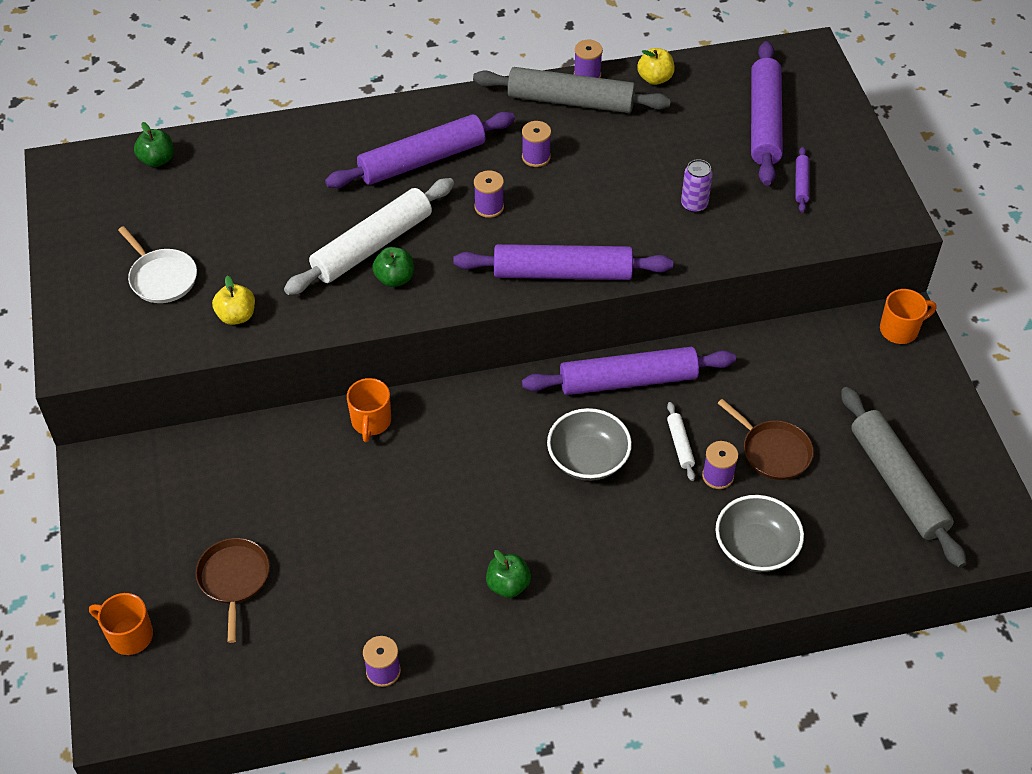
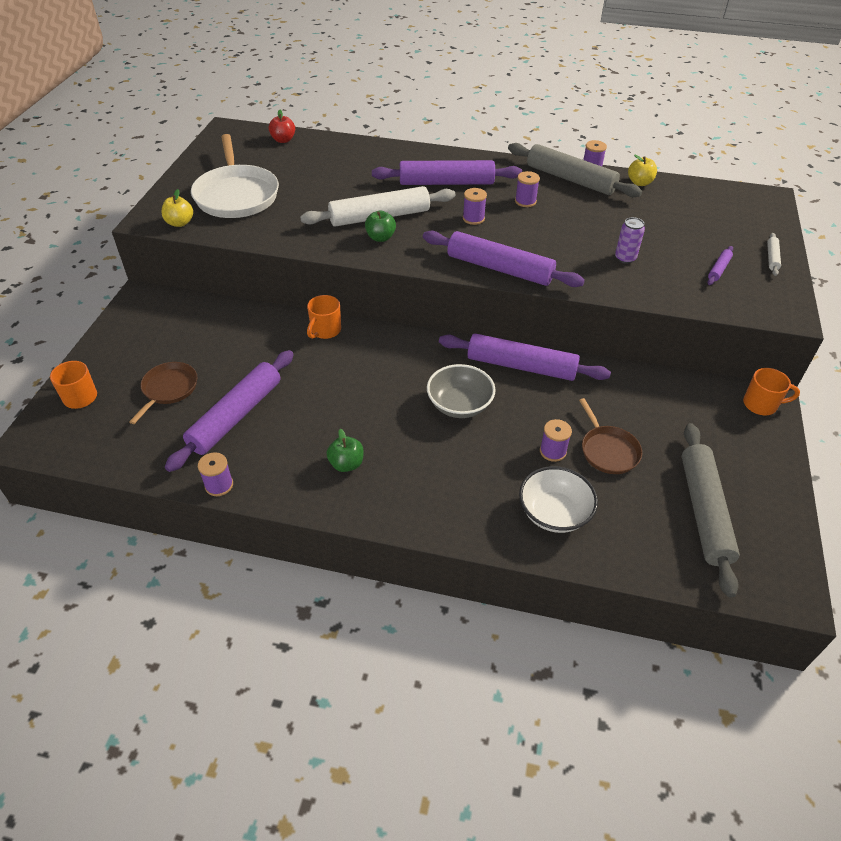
camera: 25 degrees right, 5 degrees down
(157, 160) = (283, 140): green apple -> red apple
(162, 278) = (236, 195): white pan -> white pan, size x1.80
(236, 316) = (264, 227): yellow apple -> yellow apple (180, 223)
(680, 444) = (536, 420): white rolling pin -> white rolling pin (772, 258)
(755, 548) = (554, 513): grey bowl -> white bowl
(765, 122) = (710, 226): purple rolling pin -> purple rolling pin (236, 416)

